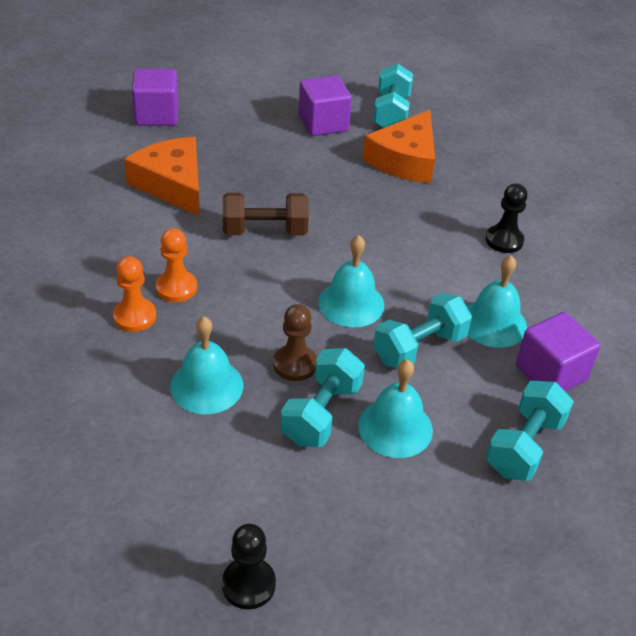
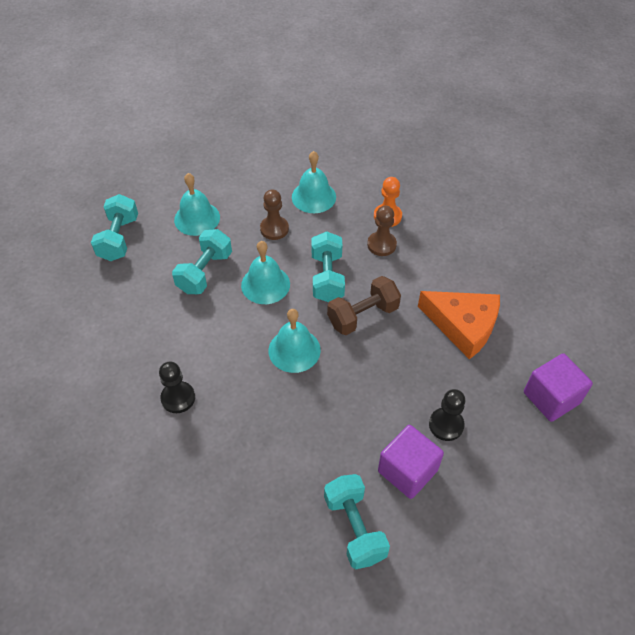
camera: 155 degrees right, 10 degrees up
(176, 288) = (381, 245): orange pawn -> brown pawn
(248, 584) = (229, 128): black pawn -> black pawn (446, 425)
(321, 413) = (241, 209): turquoise dumbbell -> turquoise dumbbell (327, 277)
(405, 160) = (304, 458): orange cheese -> none
(493, 323) = (162, 313): turquoise bell -> turquoise bell (294, 350)
(551, 373) = (112, 292): purple cube -> none

